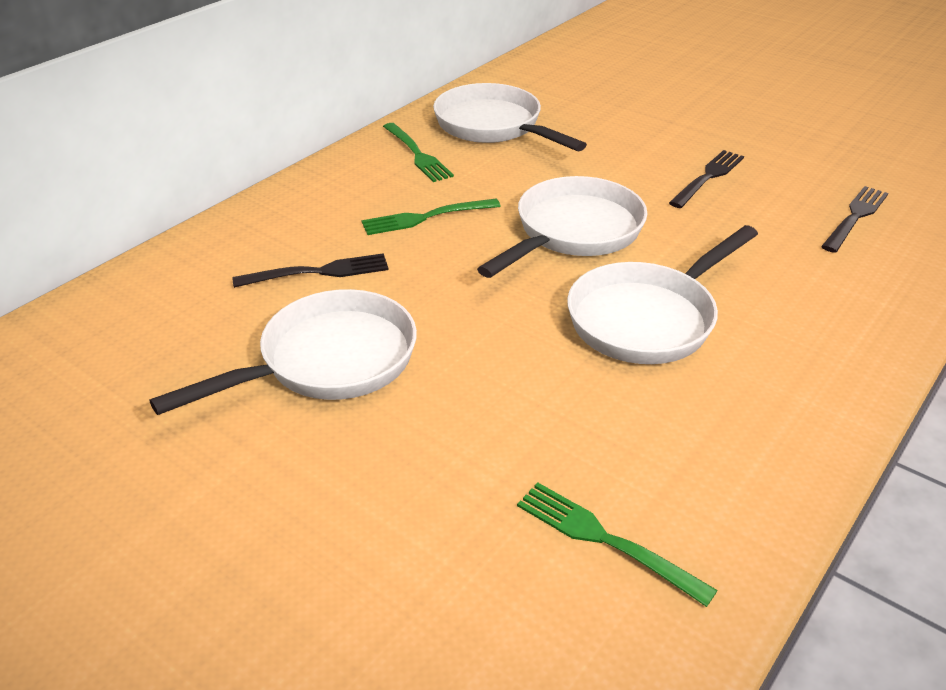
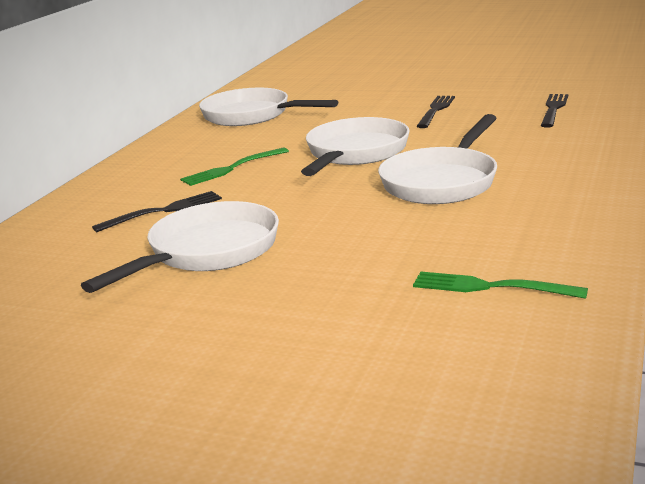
camera: 15 degrees left, 15 degrees down
(417, 154) = (200, 139): green fork -> none

